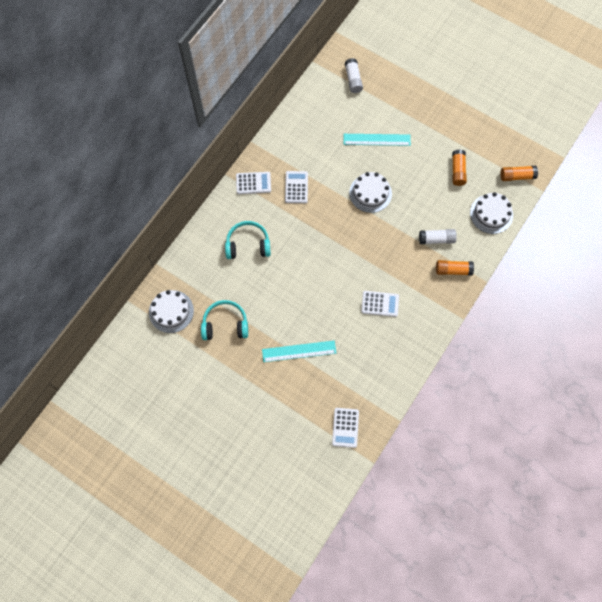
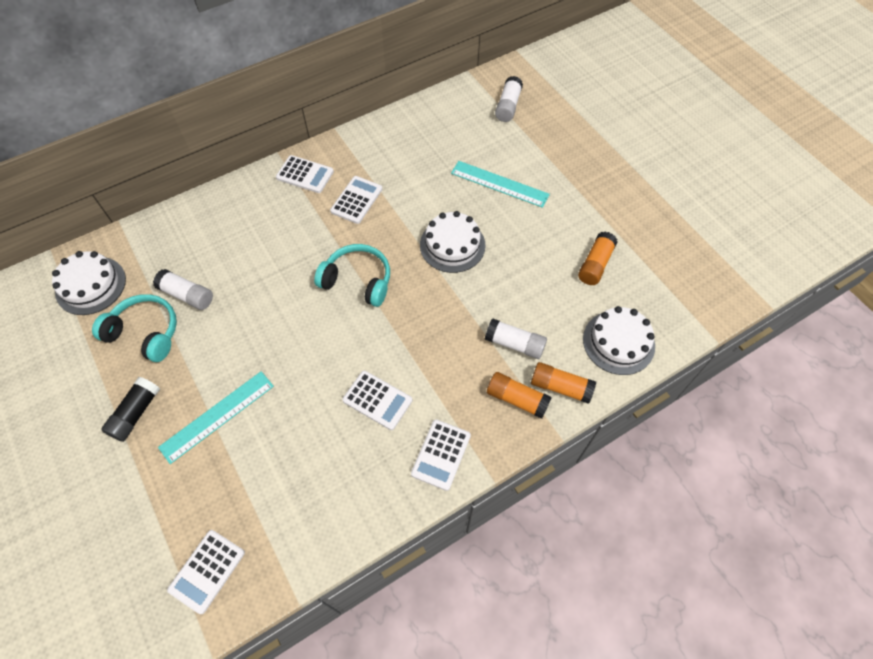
camera: 25 degrees right, 10 degrees down
(234, 292) = (187, 295): none -> white glue stick
(248, 244) = (247, 244): turquoise headphones -> turquoise headphones (357, 281)
(253, 370) = (136, 413): none -> black glue stick
(299, 351) = (217, 416): turquoise ruler -> turquoise ruler turned 60 degrees counterclockwise
(429, 317) = (441, 454): none -> white calculator
(517, 176) = (684, 305): orange glue stick -> orange glue stick (560, 387)

